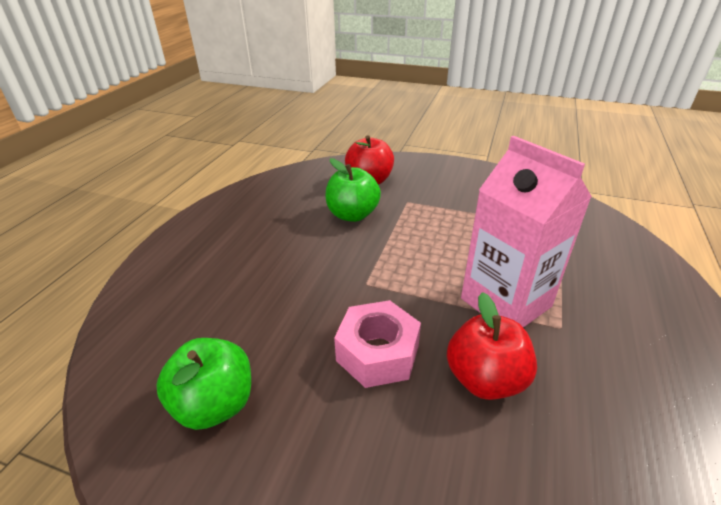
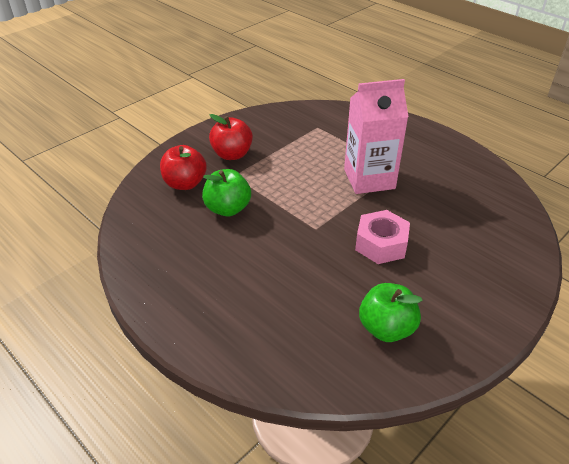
camera: 65 degrees left, 5 degrees up
(485, 379) = (419, 211): red apple -> red apple (232, 154)

